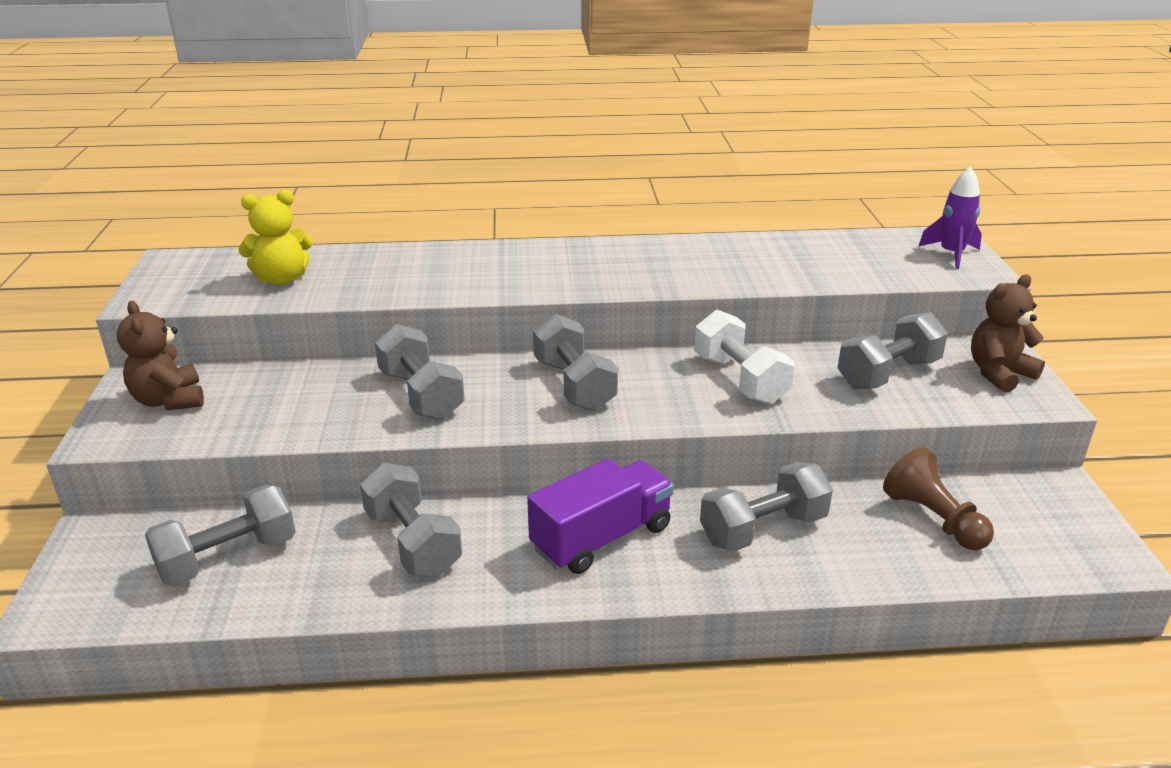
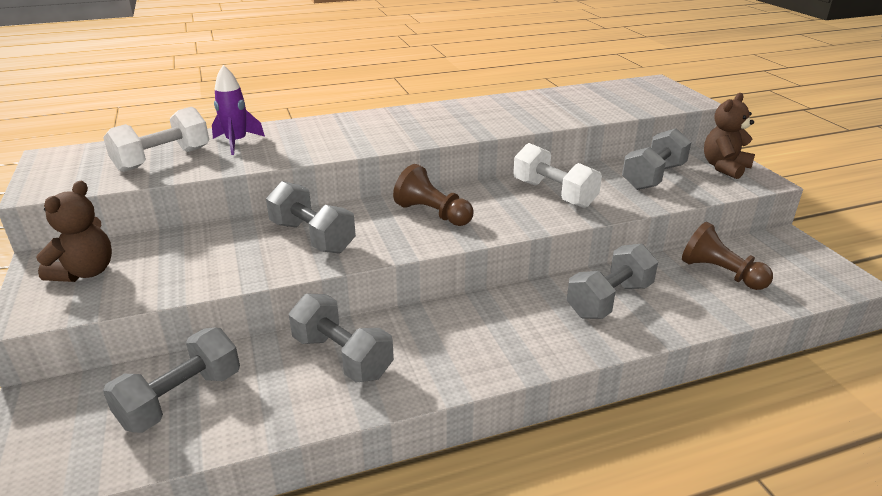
camera: 15 degrees left, 0 degrees up
(169, 400) = (85, 272): brown teddy bear -> brown teddy bear turned 120 degrees counterclockwise
(282, 279) = (163, 159): yellow teddy bear -> white dumbbell
(574, 385) = (432, 213): grey dumbbell -> brown pawn
(601, 538) = (493, 327): purple truck -> none
(951, 254) = (664, 92): purple rocket -> purple rocket (237, 142)

